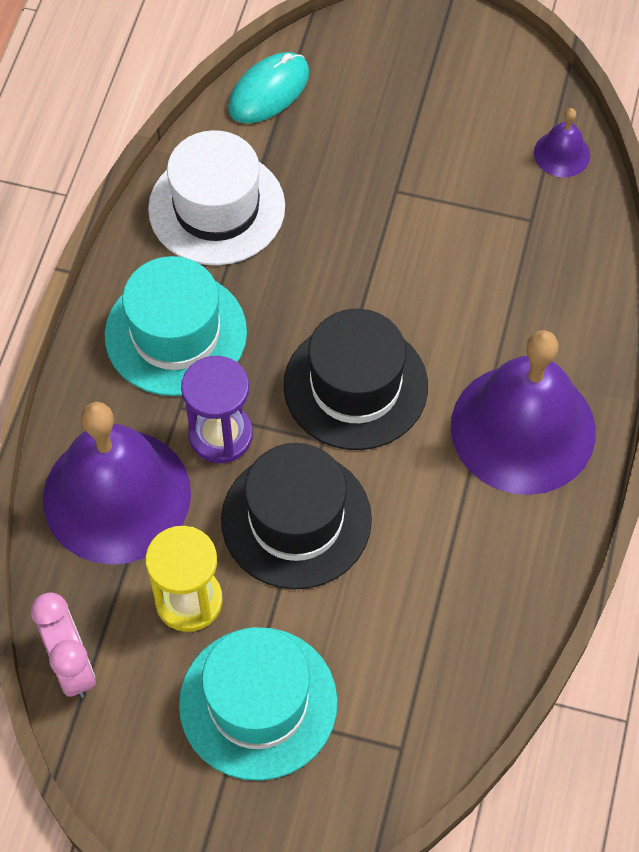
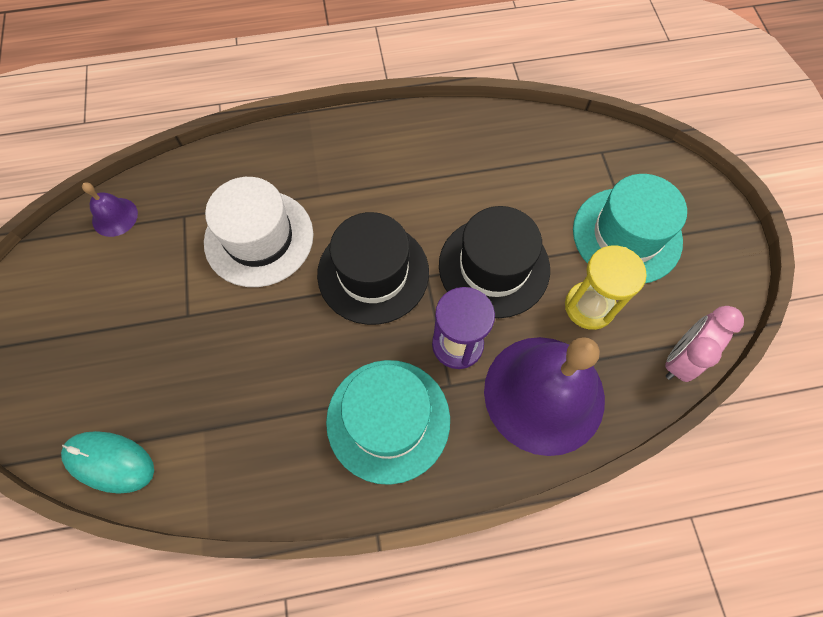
camera: 115 degrees left, 5 degrees up
(216, 208) = (253, 447): white hat -> white hat (259, 238)
(523, 428) = (357, 164): purple bell -> none

